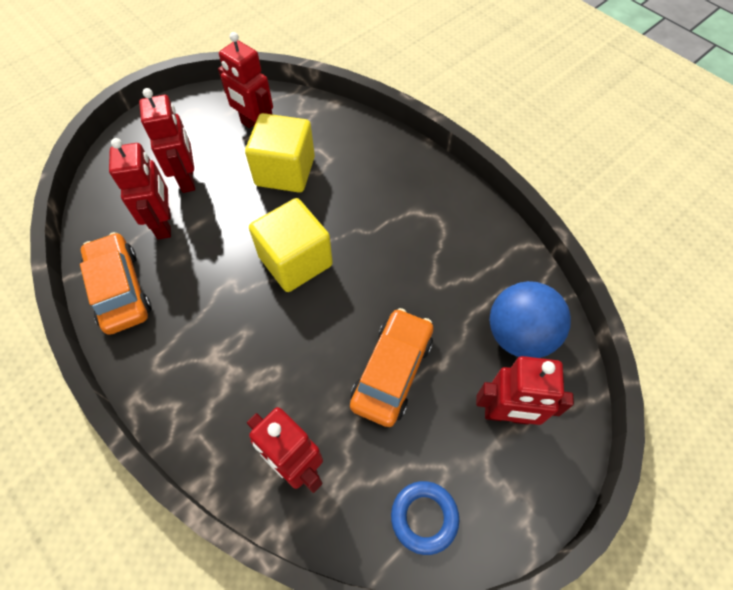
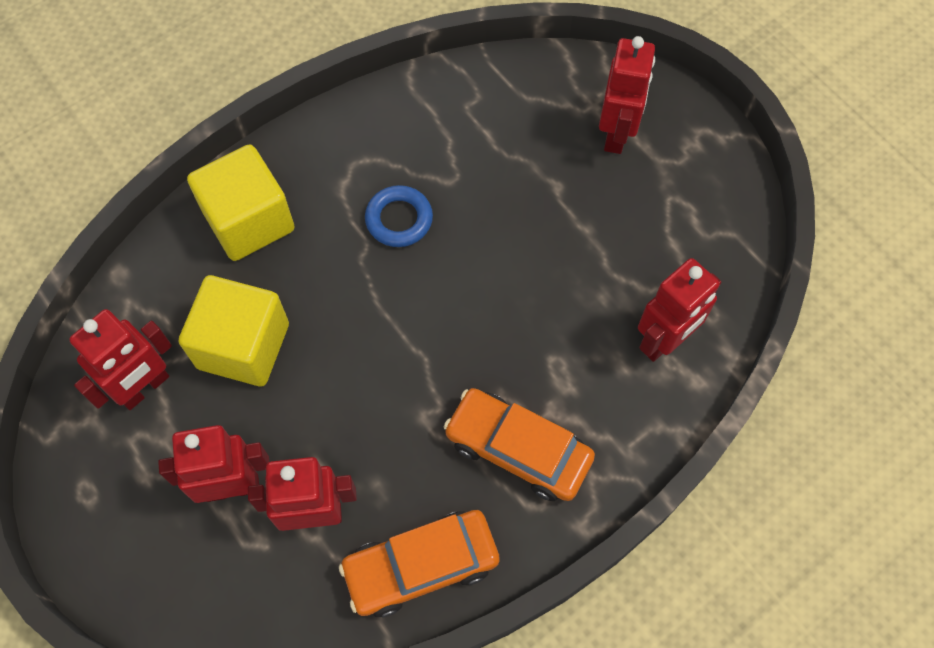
camera: 85 degrees left, 5 degrees up
(295, 261) = (401, 335): yellow cube -> yellow cube (249, 221)
(392, 371) = (563, 236): orange car -> orange car (518, 449)
(424, 517) = (718, 223): blue ring -> blue ring (399, 219)
(519, 335) = (527, 106): blue ball -> none

